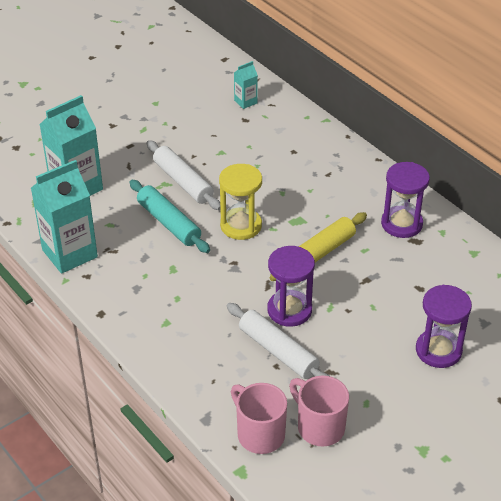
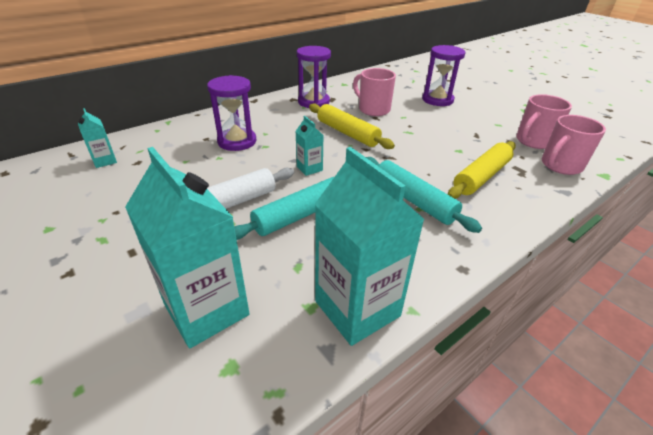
camera: 90 degrees left, 5 degrees down
(189, 295) = (413, 200): none -> turquoise rolling pin
(232, 354) = (481, 177): none -> yellow rolling pin
(241, 226) = (309, 168): yellow hourglass -> turquoise carton
(278, 351) = (466, 155): white rolling pin -> none
(289, 310) = (417, 148): purple hourglass -> purple hourglass (237, 141)
(390, 279) = (373, 109): none -> pink mug

